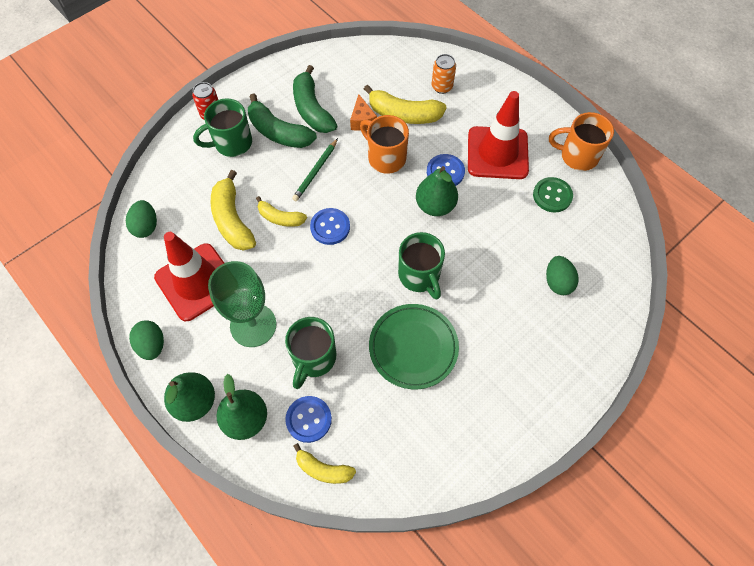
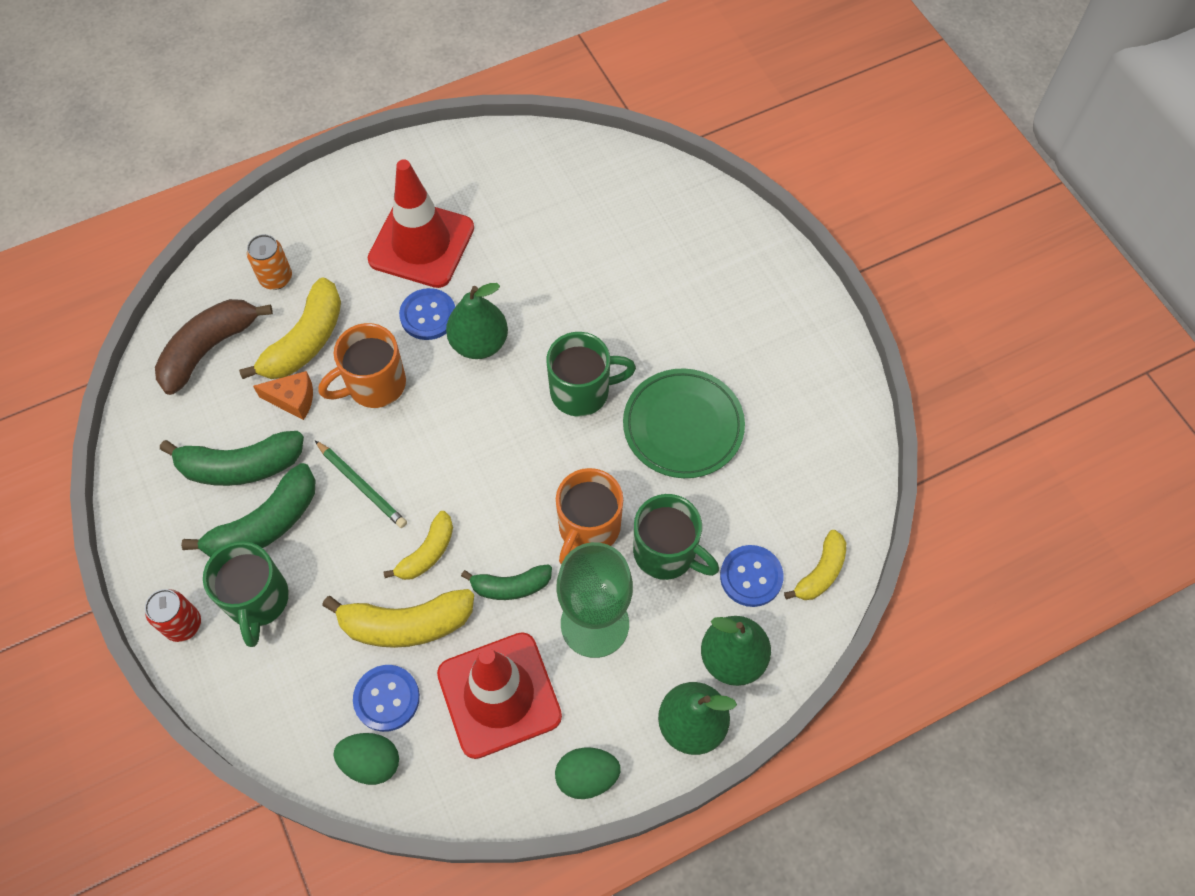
camera: 75 degrees left, 0 degrees up
(268, 270) = (511, 586): none -> green banana
(330, 227) = (467, 487): blue button -> blue button (387, 698)
(382, 71) = (209, 349): none -> brown banana
(552, 195) = (512, 203): green button -> none
(557, 282) = (639, 239): green egg -> none
(577, 156) = (462, 155): orange mug -> orange mug (588, 528)

